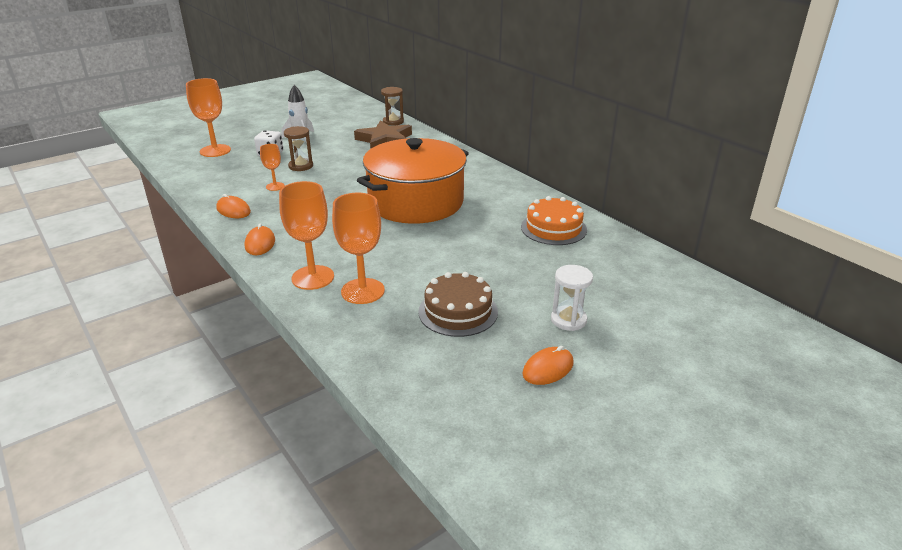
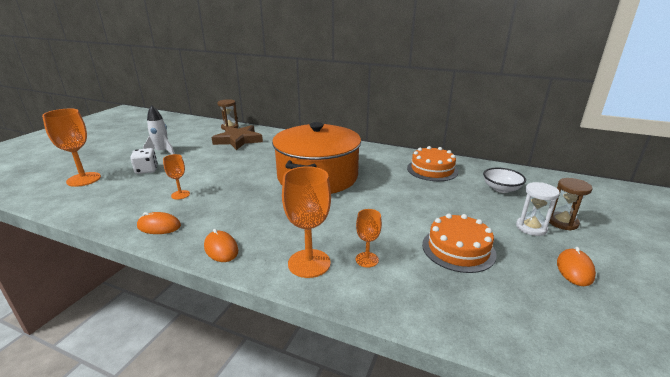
camera: 30 degrees left, 5 degrees down
(301, 166) = (187, 173): brown hourglass -> brown hourglass (562, 222)
(363, 291) = (367, 259): orange goblet -> orange goblet, size x0.55
(458, 311) = (458, 249): brown cake -> orange cake
(603, 272) = (501, 189): none -> white bowl

